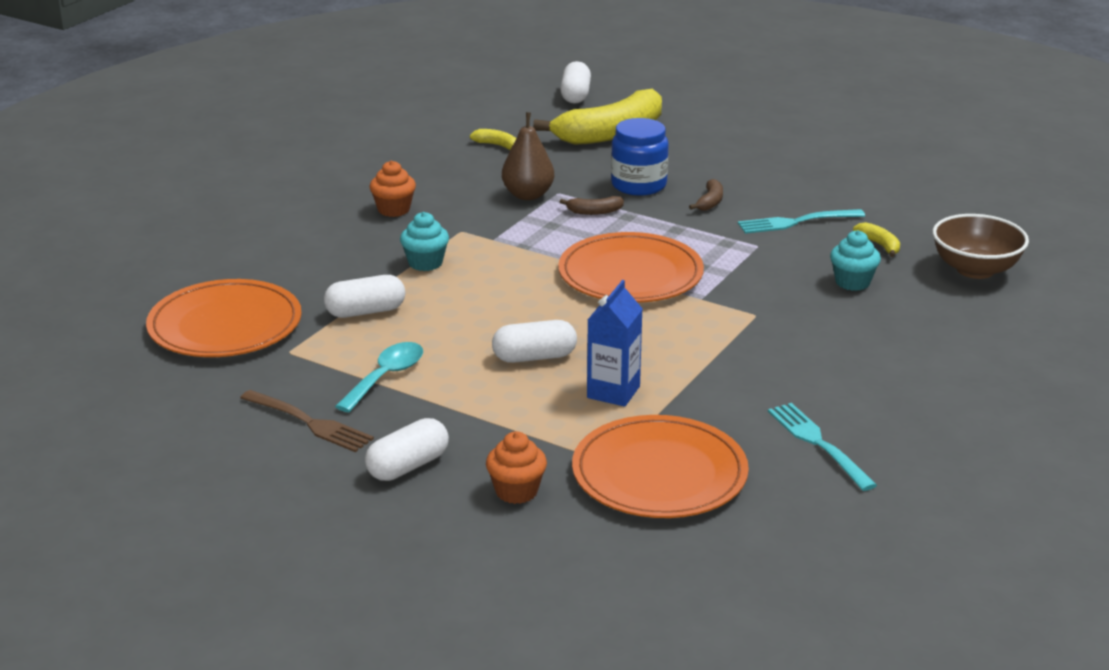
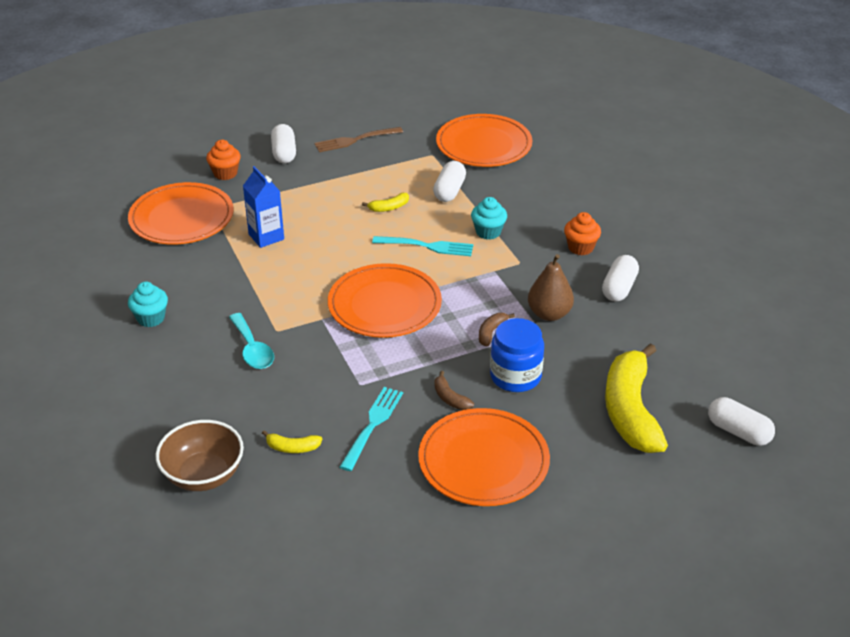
camera: 125 degrees right, 10 degrees up
(386, 377) = (371, 174): turquoise spoon -> turquoise spoon (252, 349)
(497, 145) = (656, 337): yellow banana -> yellow banana (389, 208)
(534, 357) = (333, 226): white capsule -> white capsule (619, 288)
(758, 168) = (483, 461): none -> orange plate
(818, 443) = (133, 280): turquoise fork -> turquoise fork (427, 246)
(852, 282) = (262, 399): turquoise cupcake -> turquoise cupcake (151, 318)

